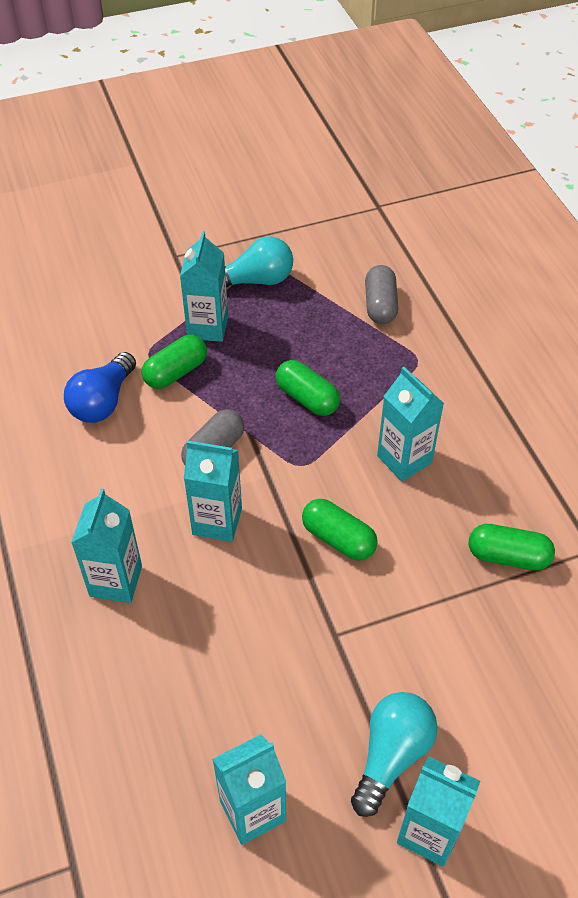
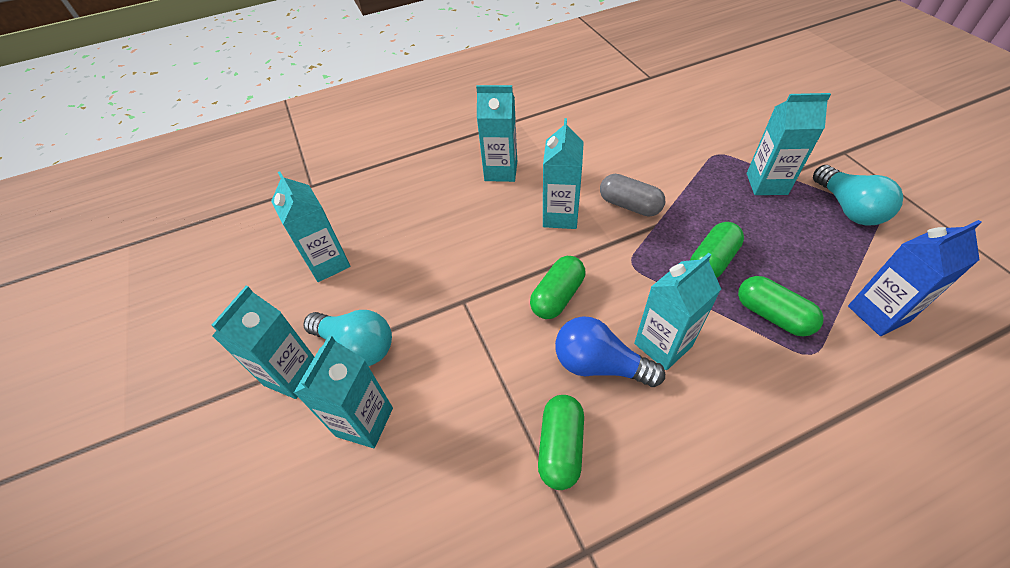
camera: 90 degrees right, 0 degrees up
(103, 401) = (657, 139): blue light bulb -> blue light bulb (599, 365)
(176, 372) = (704, 172): green capsule -> green capsule (772, 315)
(380, 305) = (878, 313): grey capsule -> blue carton
(488, 737) = (364, 422): none -> turquoise carton

